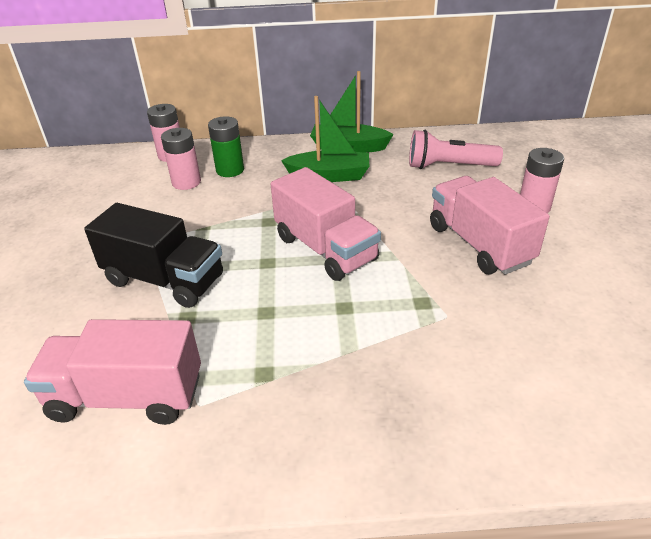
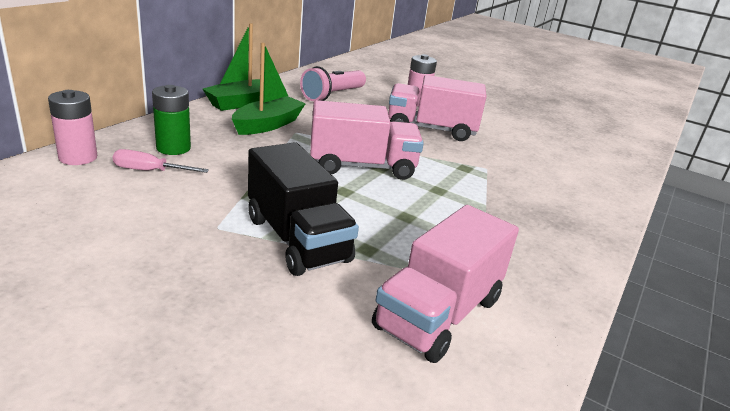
camera: 60 degrees left, 10 degrees down
(164, 280) = (297, 239): black truck -> black truck turned 90 degrees clockwise
(186, 182) = (149, 171): pink battery -> pink screwdriver

